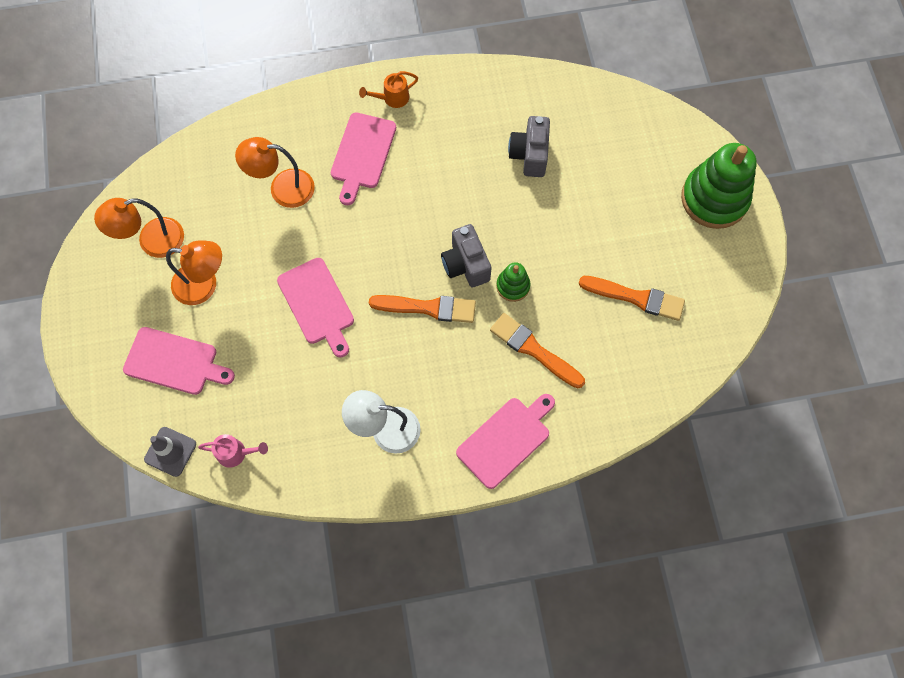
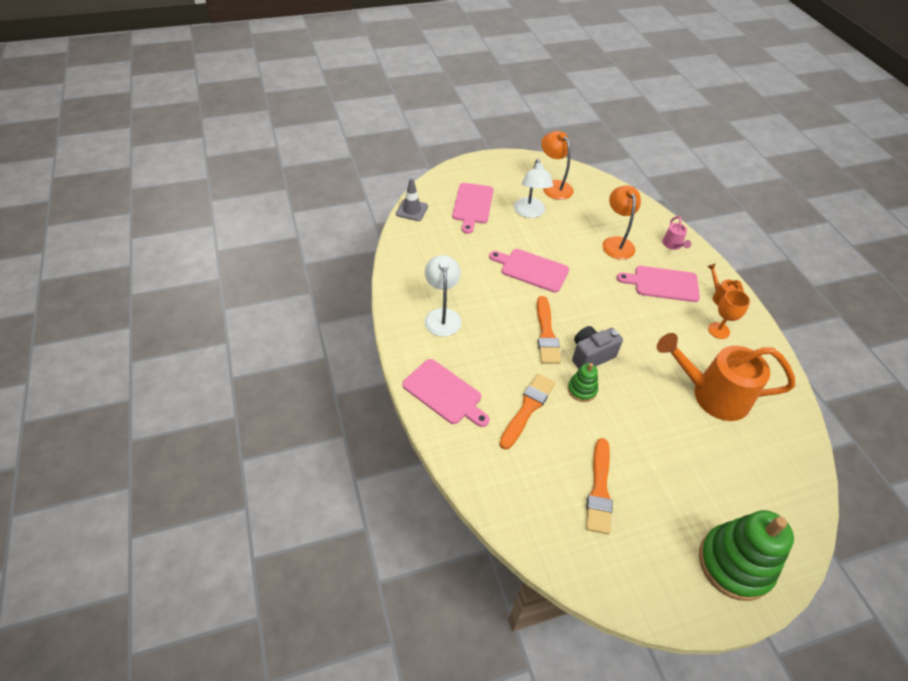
camera: 80 degrees right, 20 degrees down
(204, 285) = (530, 212): orange lamp -> white lamp
(236, 453) = (414, 240): pink watering can -> pink watering can (673, 245)
(317, 304) = (531, 270): pink cutting board -> pink cutting board turned 60 degrees clockwise
(442, 117) = (718, 330): none -> orange goblet
(529, 155) = (711, 394): grey camera -> orange watering can

